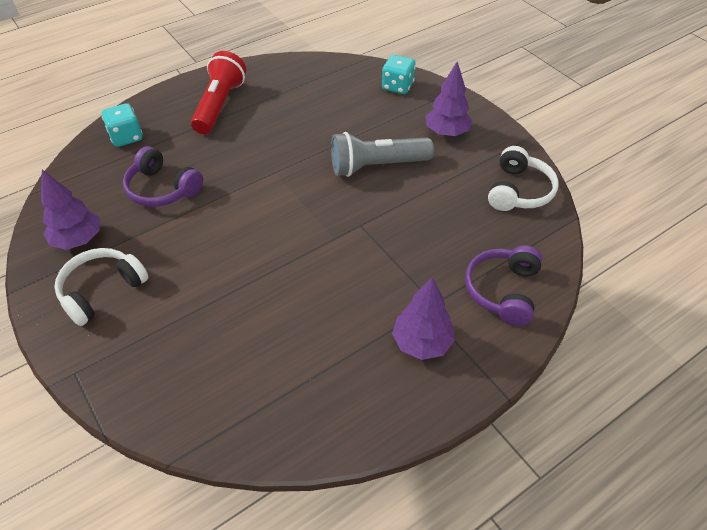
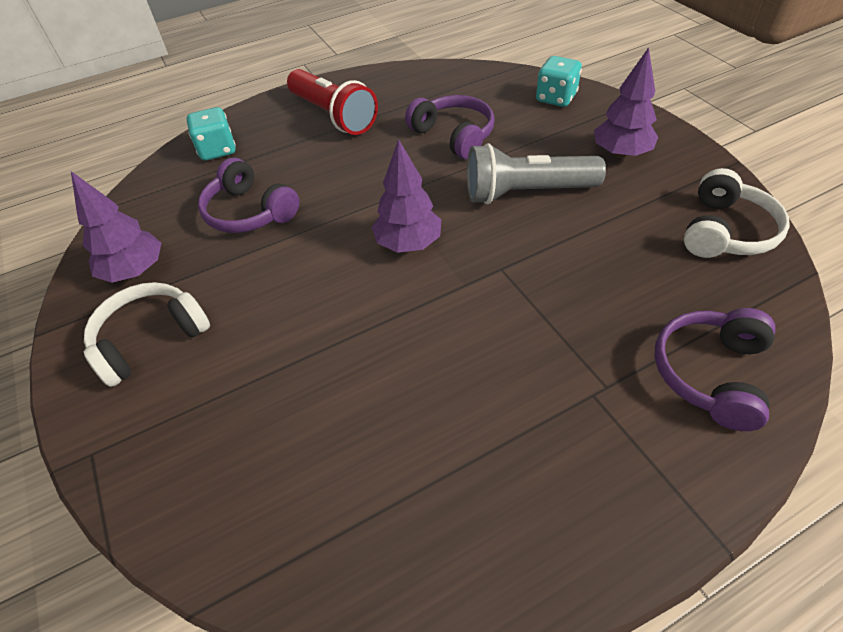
camera: 10 degrees right, 0 degrees up
(220, 105) = (333, 116): red flashlight -> red flashlight turned 120 degrees clockwise
(319, 120) = (453, 135): none -> purple headphones
(421, 343) = (587, 447): purple tree -> purple tree (408, 244)

